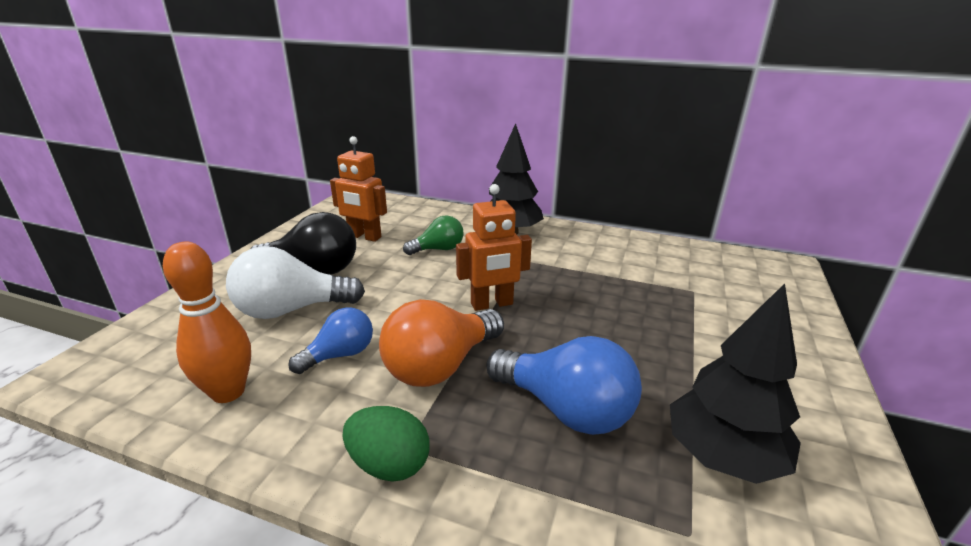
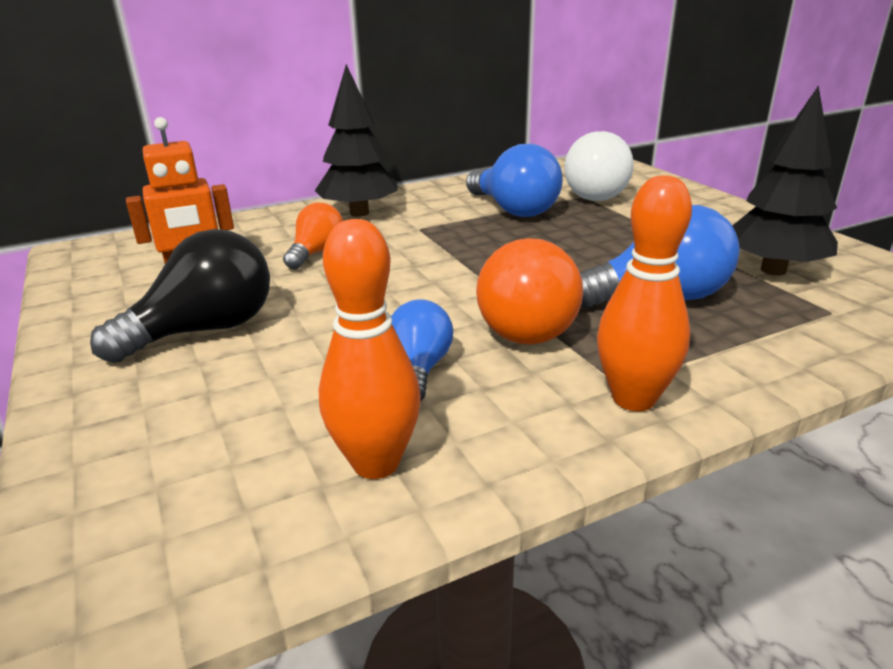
camera: 45 degrees left, 0 degrees up
(291, 310) = (270, 371): white light bulb -> white light bulb (600, 194)
(389, 465) = (633, 399): green egg -> orange bowling pin
(438, 249) = (316, 253): green light bulb -> orange light bulb
(492, 304) = (466, 267): orange robot -> none
(611, 276) = (513, 210): none -> blue light bulb

